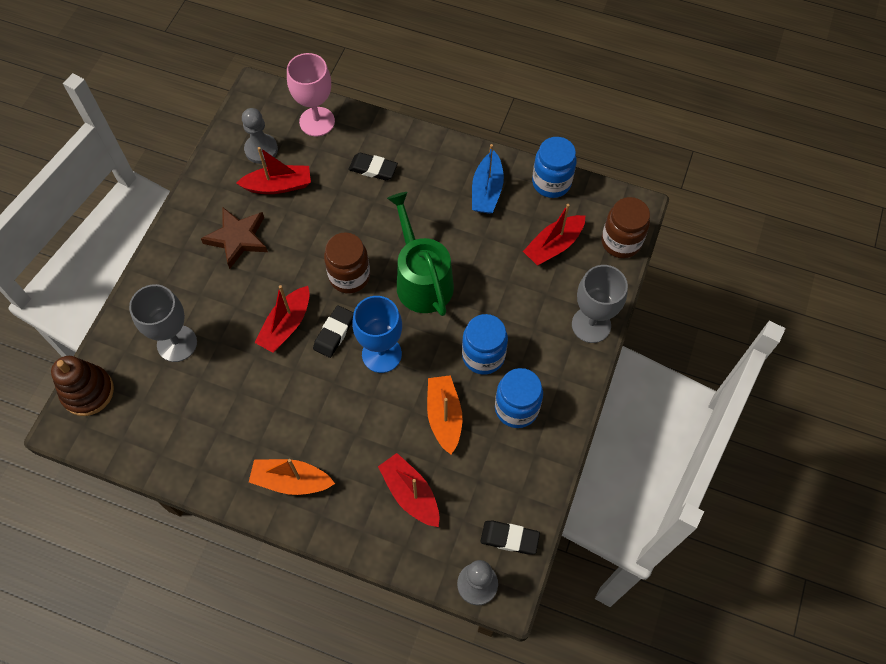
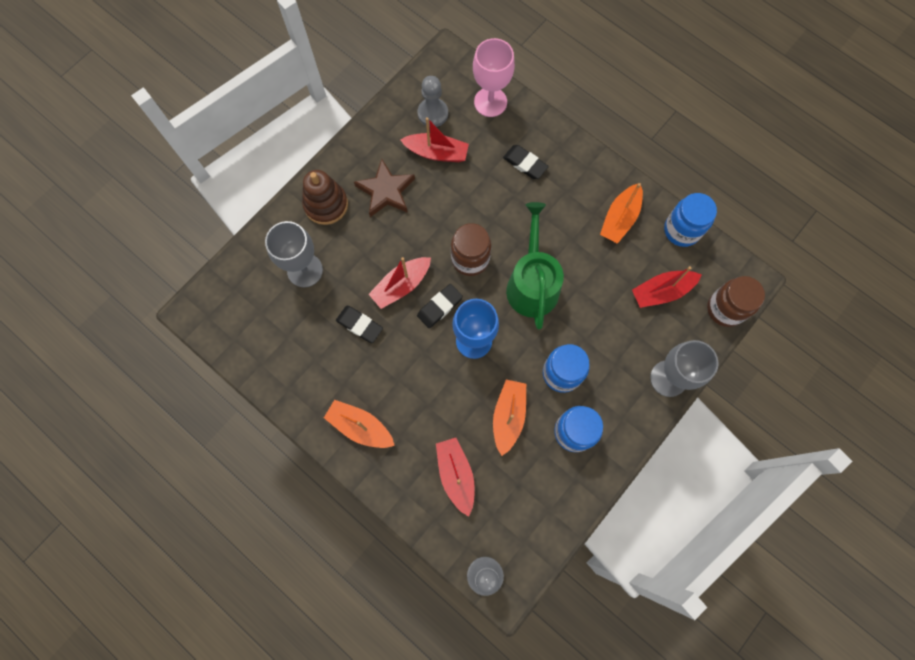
camera: 20 degrees right, 10 degrees up
(88, 392) = (219, 288): brown stacking toy -> brown stacking toy (326, 204)
(487, 190) = (620, 218): blue boat -> orange boat
(509, 538) = (526, 546): black eraser -> black eraser (359, 325)

